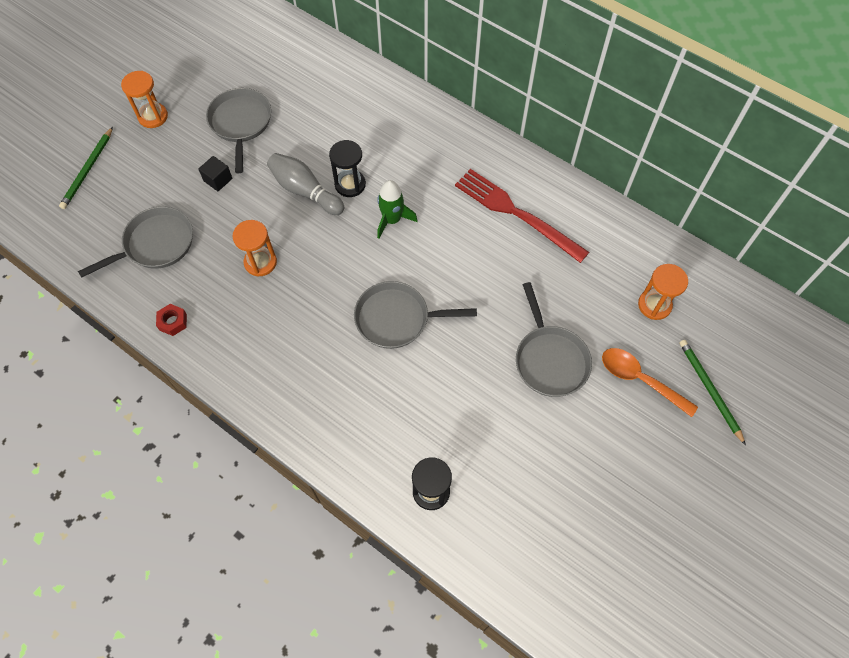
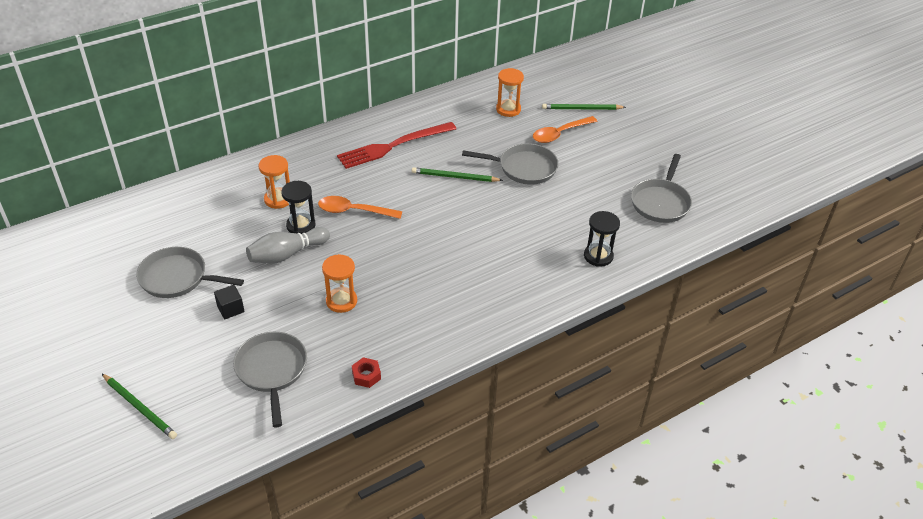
camera: 70 degrees left, 20 degrees down
(153, 116) = (113, 340): orange hourglass -> orange hourglass (278, 199)
(392, 220) = (353, 211): green rocket -> orange spoon
(397, 318) = (446, 234): grey pan -> grey pan (660, 202)
(495, 292) = (454, 177): none -> green pencil

